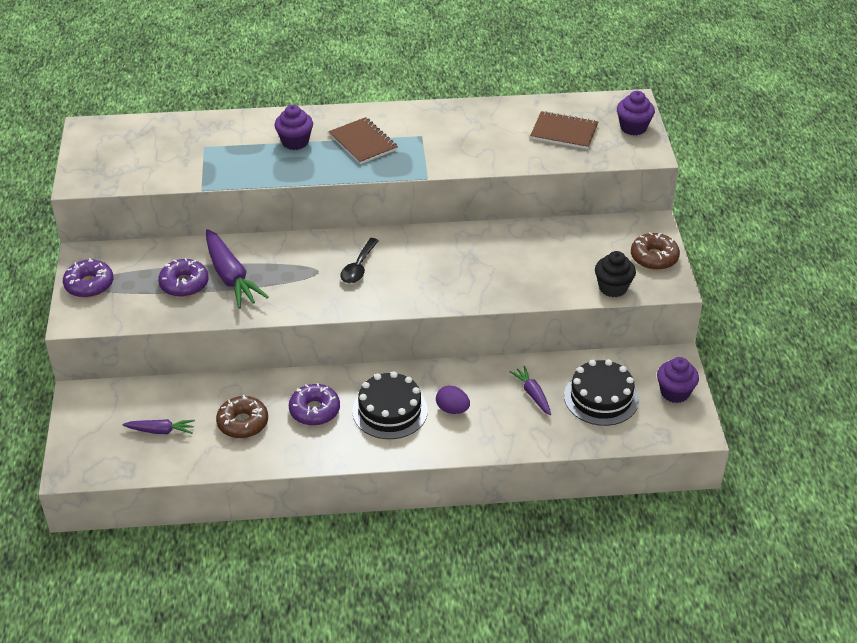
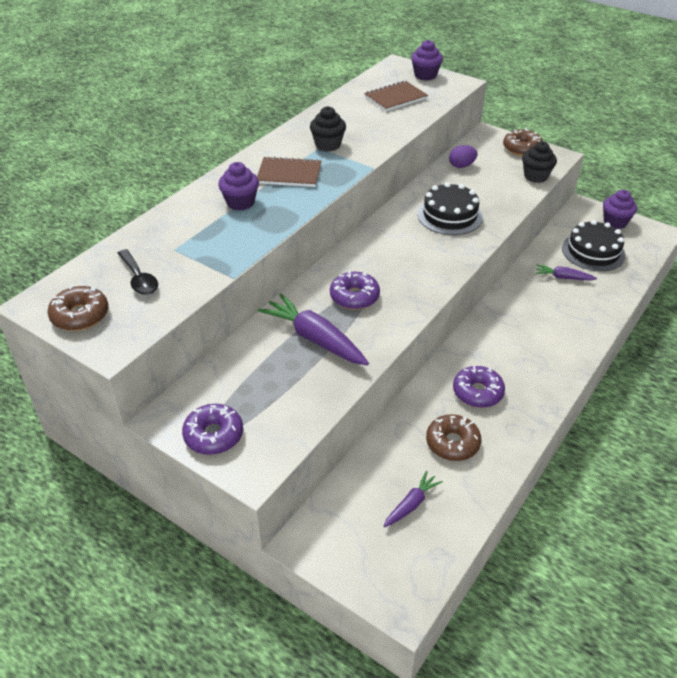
camera: 50 degrees left, 0 degrees up
(94, 152) = (80, 315): none -> brown donut
(184, 284) = (290, 371): purple donut -> purple donut (354, 297)
(231, 277) = (315, 339): purple carrot -> purple carrot turned 150 degrees counterclockwise
(358, 267) = (386, 267): black spoon -> black spoon (139, 279)
(390, 411) = (516, 352): black cake -> black cake (450, 215)
(432, 138) = (328, 145): none -> black cupcake
(452, 409) = (544, 321): purple egg -> purple egg (461, 166)

